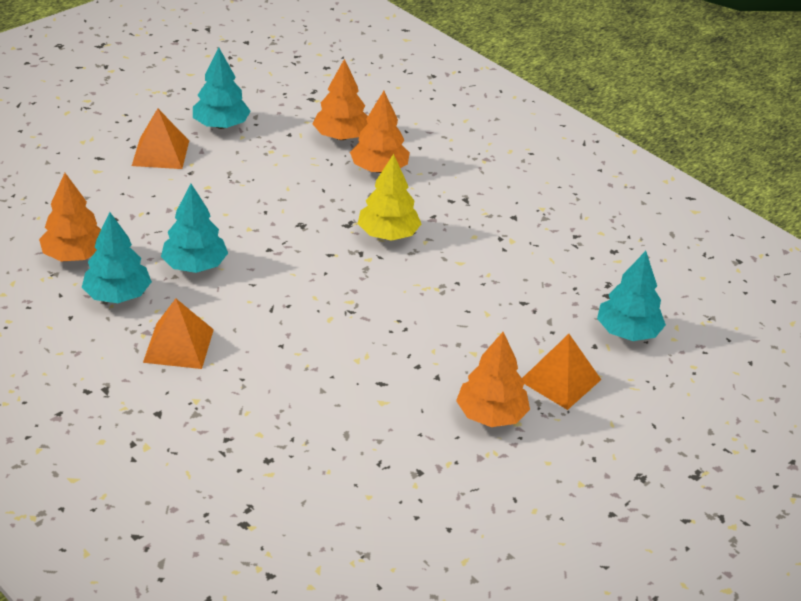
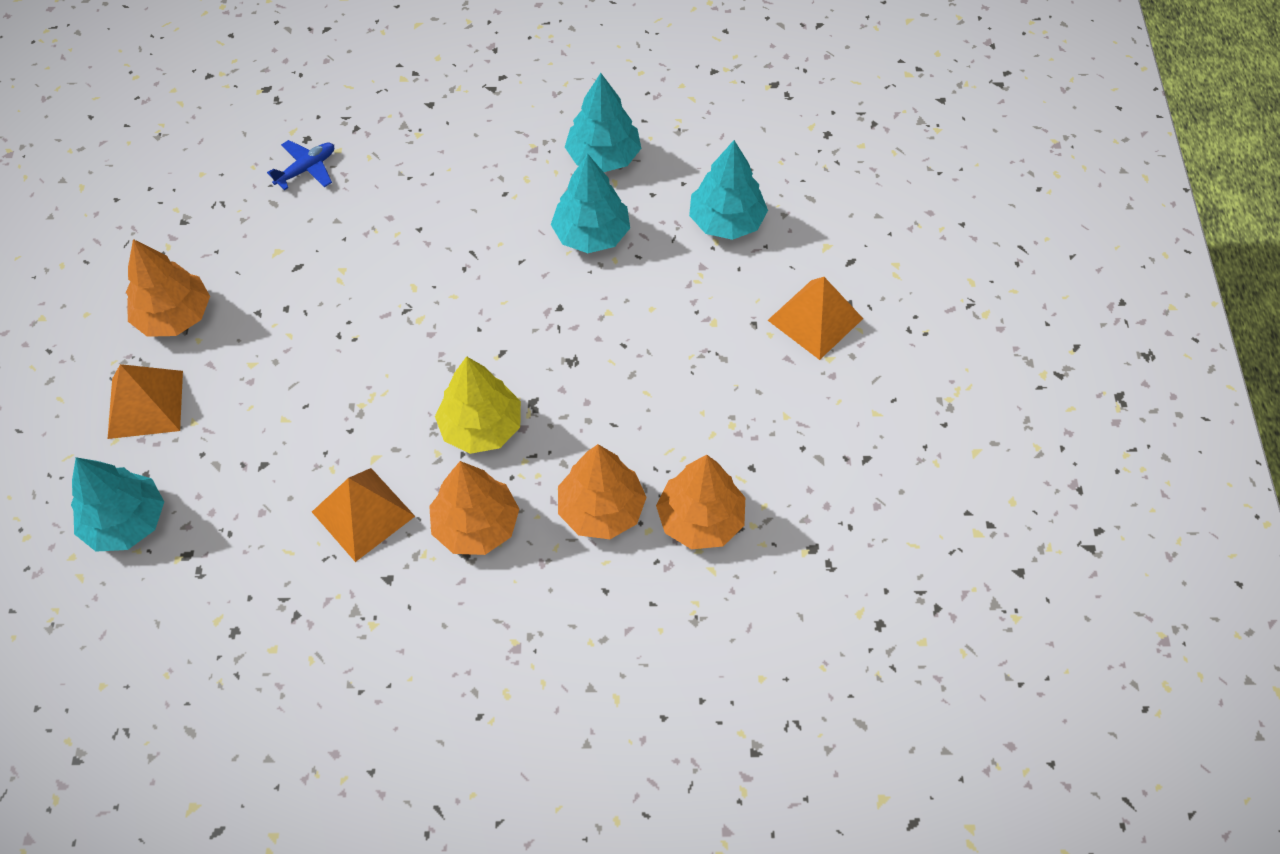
camera: 135 degrees right, 20 degrees up
(75, 255) = (693, 158): orange tree -> orange tree (476, 525)
(178, 345) = (494, 160): orange pyramid -> orange pyramid (363, 514)
(221, 125) = (827, 410): turquoise tree -> turquoise tree (726, 221)
(296, 438) = (306, 169): none -> blue plane

